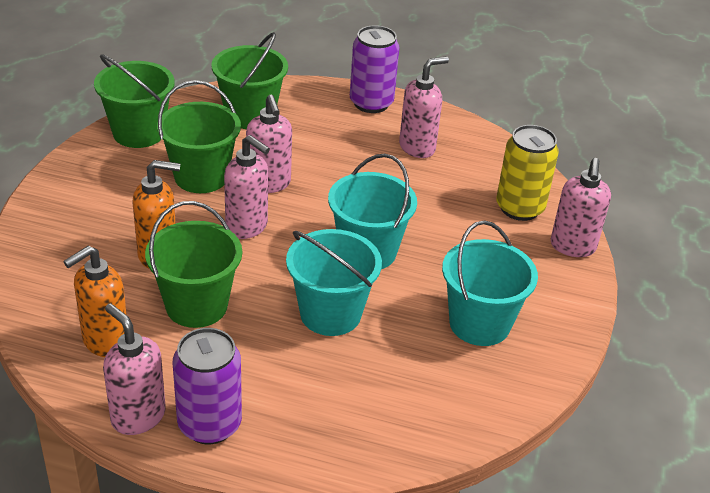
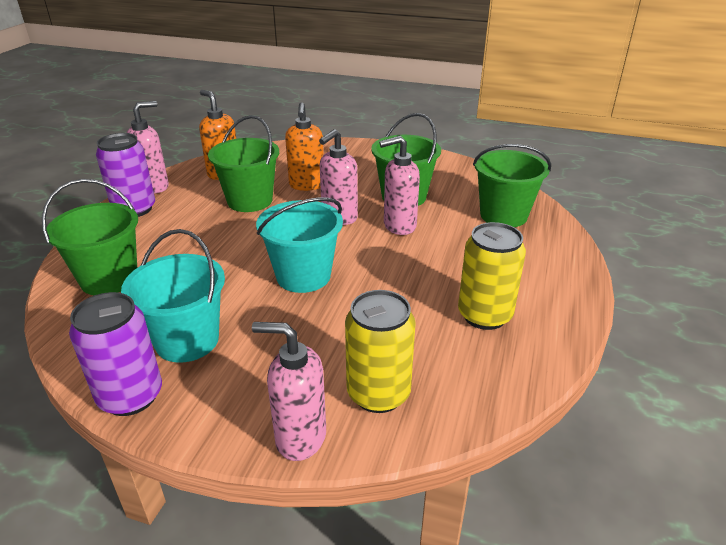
camera: 95 degrees right, 5 degrees down
(138, 133) = (456, 171): green bucket -> green bucket (109, 279)
(330, 314) = (225, 255): turquoise bucket -> none
(371, 103) = (562, 285): purple can -> purple can (131, 396)
(417, 147) = (484, 315): pink soap dispenser -> yellow can

